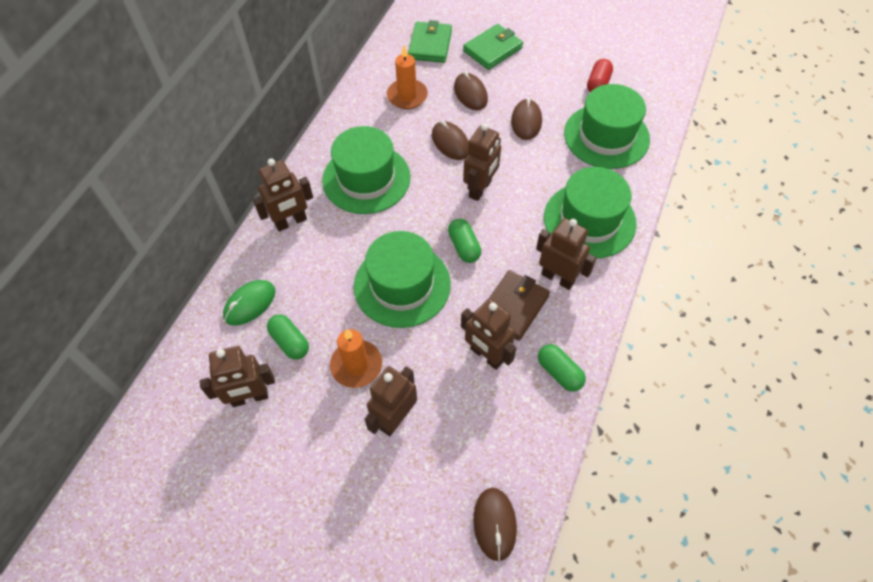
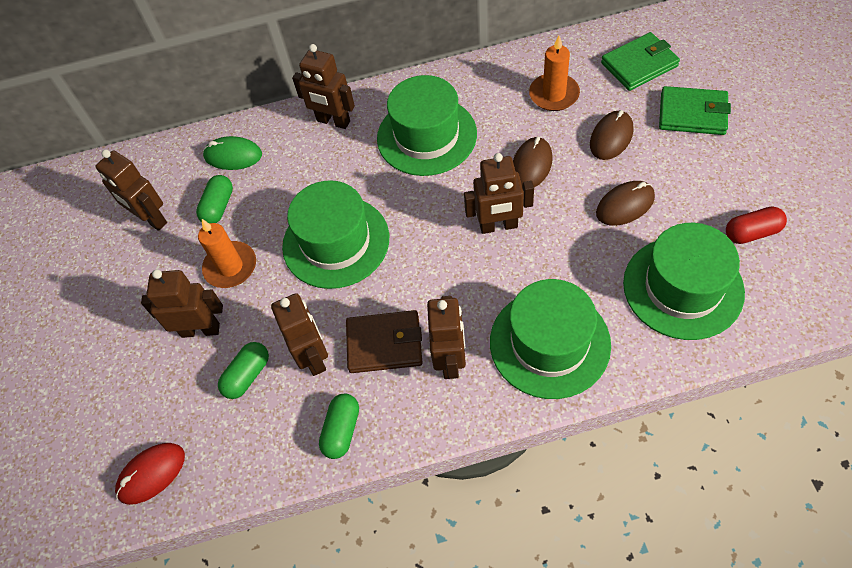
camera: 60 degrees right, 0 degrees up
(464, 247) = (418, 259): green capsule -> green capsule (247, 375)
(486, 355) = (313, 357): brown robot -> brown robot turned 150 degrees clockwise
(494, 524) = (151, 474): brown mouse -> red mouse

